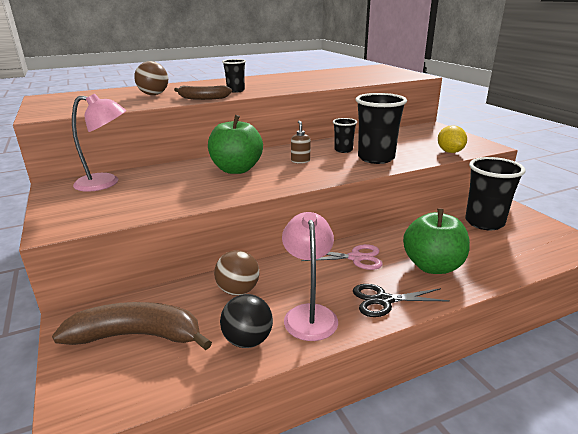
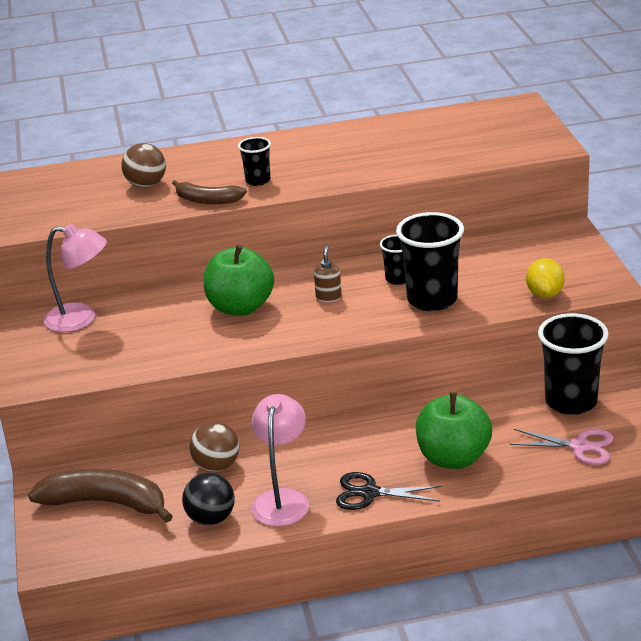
camera: 15 degrees right, 5 degrees up
(355, 258) = (368, 438): pink scissors -> pink scissors (580, 446)

